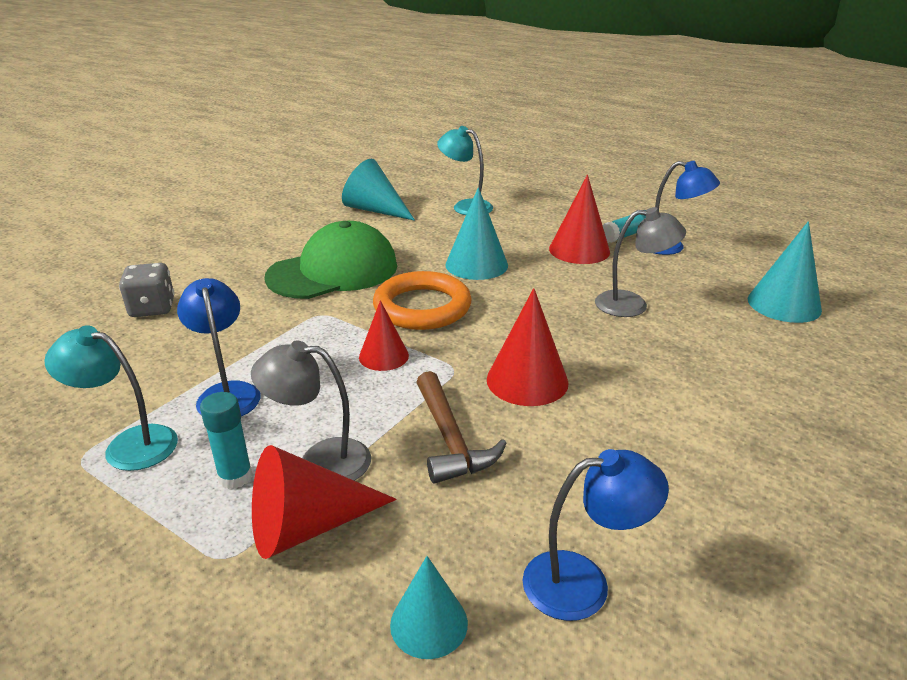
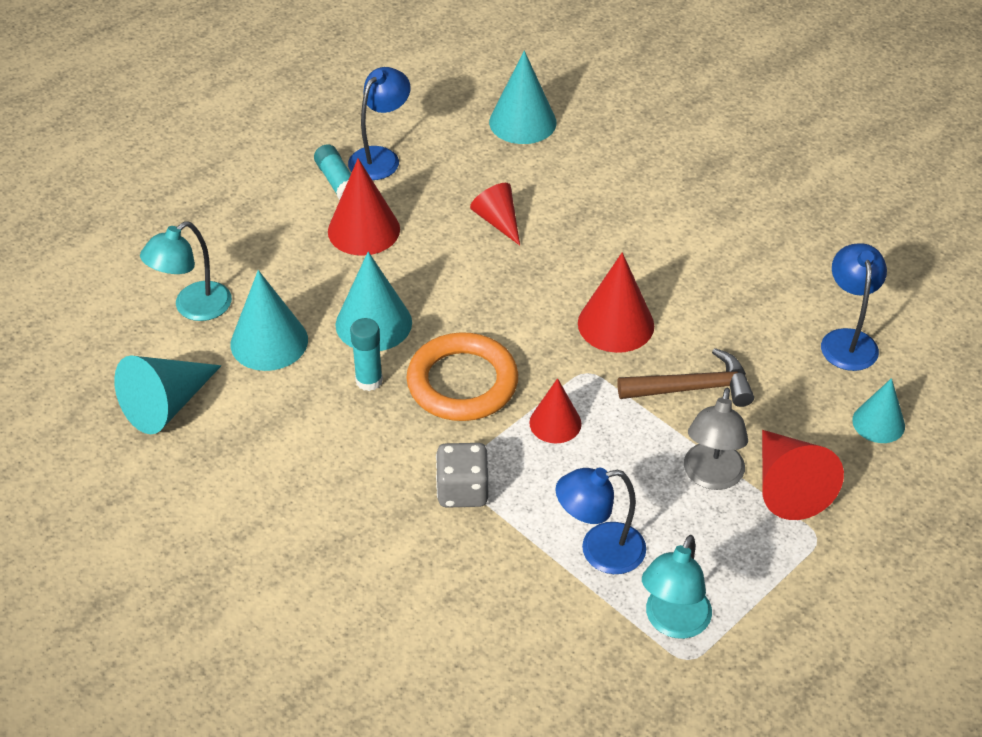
camera: 80 degrees left, 15 degrees up
(152, 308) = (400, 642): grey dice -> grey dice (462, 491)
(235, 477) = (726, 536): turquoise glue stick -> turquoise glue stick (369, 380)
(333, 271) = (350, 458): green cap -> none
(442, 232) = (269, 342): none -> turquoise cone
(632, 304) = (498, 221): grey lamp -> red cone

